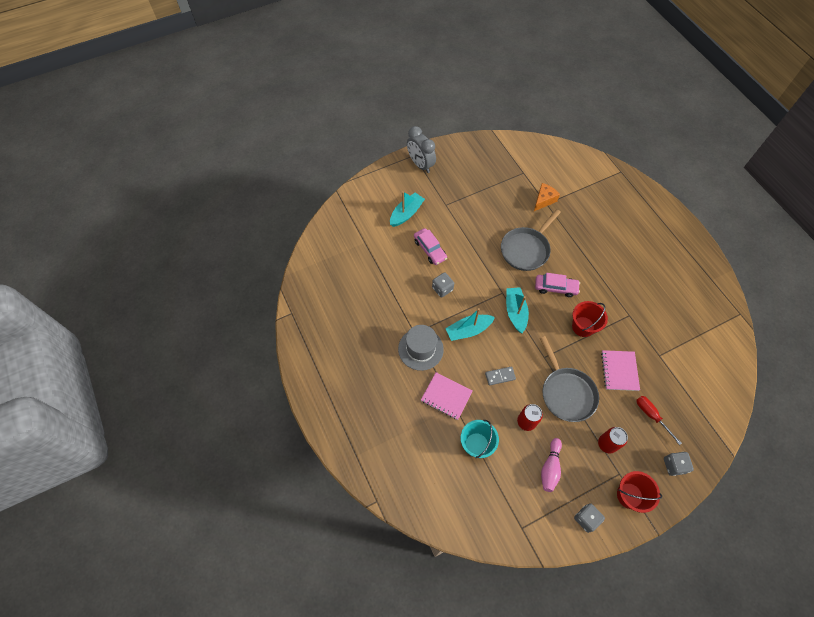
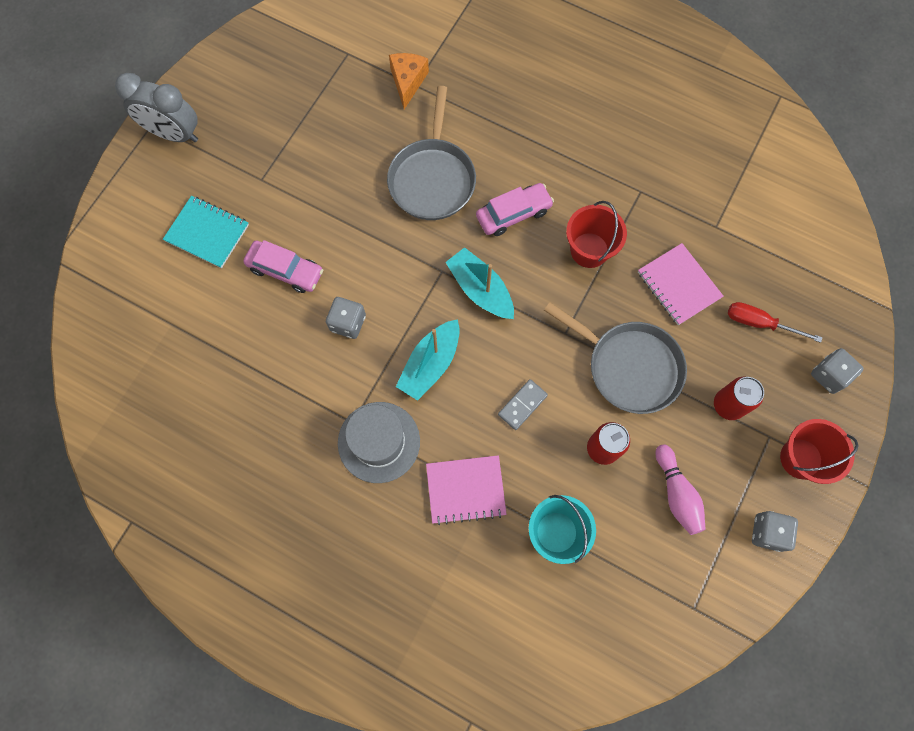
camera: 35 degrees left, 10 degrees up
(406, 213) = (207, 233): turquoise boat -> turquoise notebook

